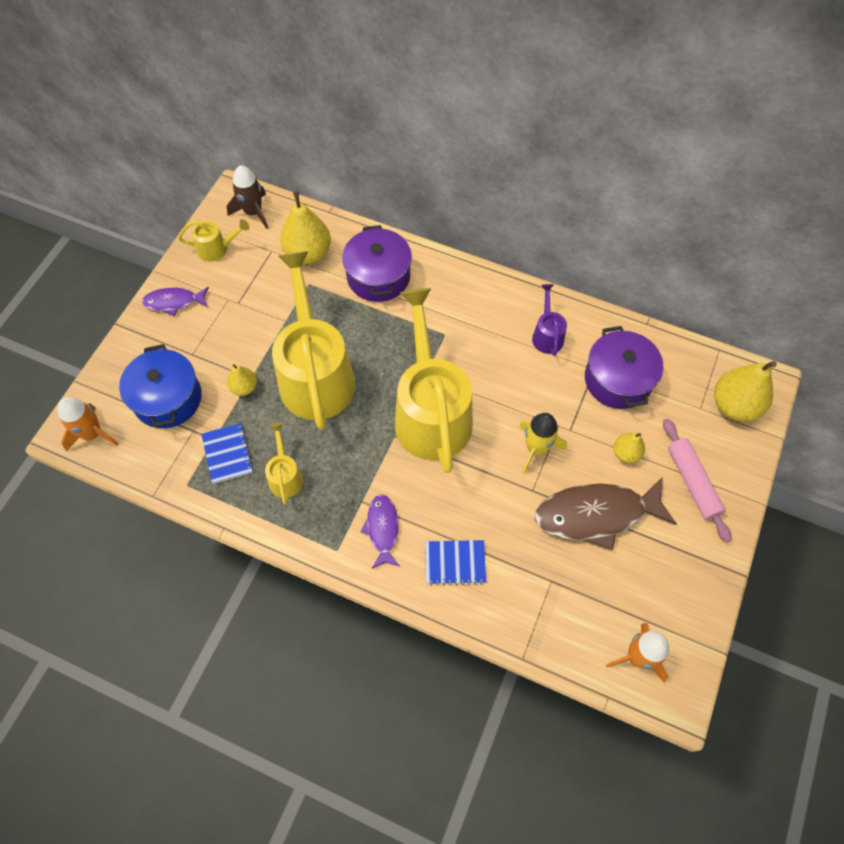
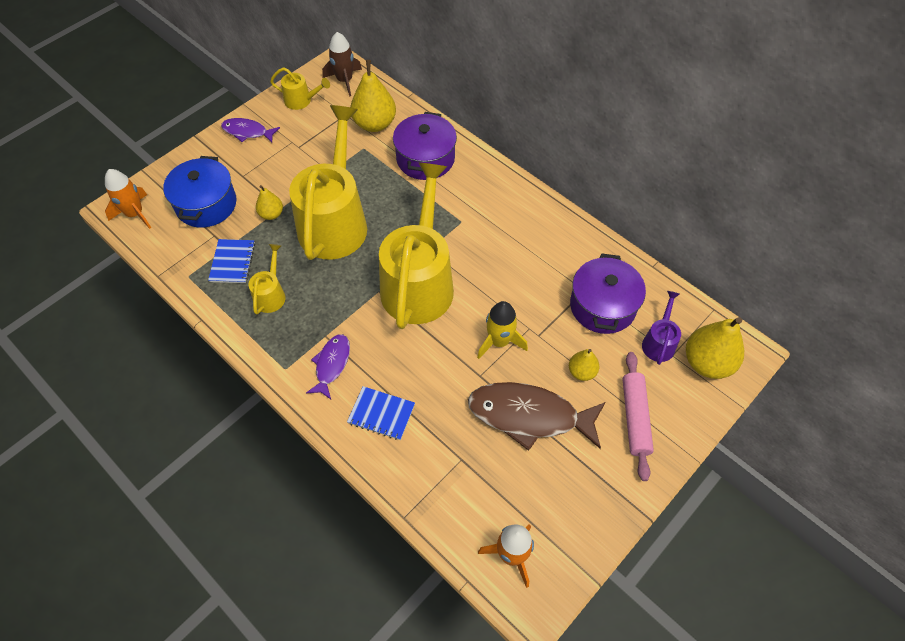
camera: 20 degrees right, 5 degrees down
(547, 335) = (553, 248): purple watering can -> purple watering can (659, 342)

